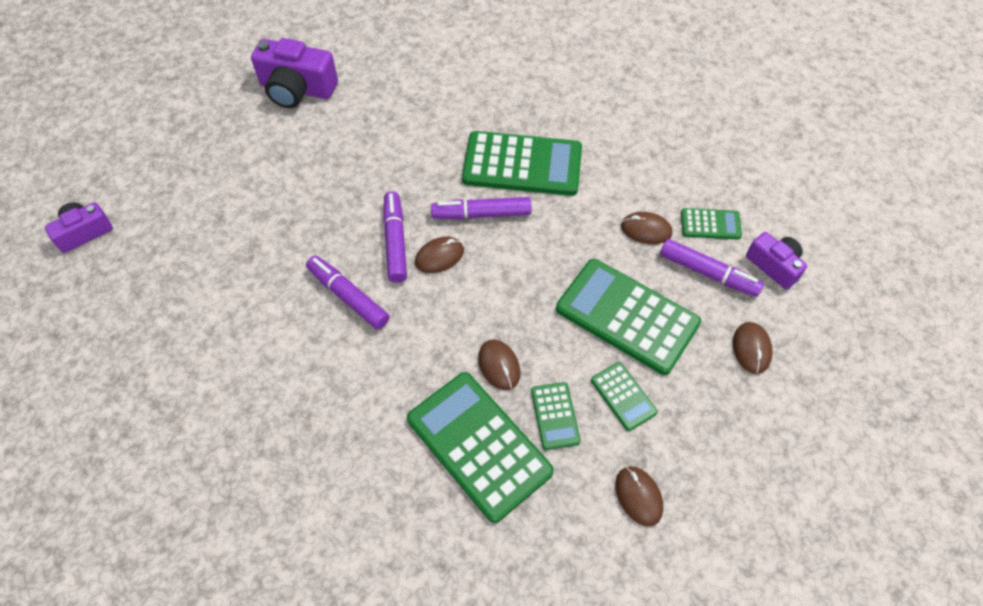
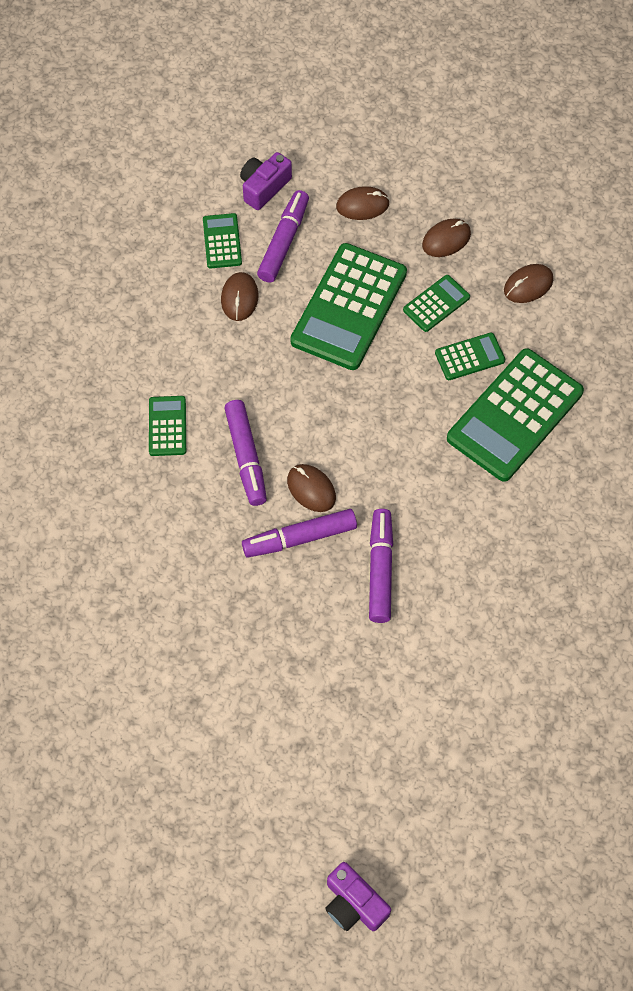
camera: 100 degrees left, 5 degrees up
(297, 89) = (76, 715): purple camera -> none
(348, 296) = (380, 569): purple marker -> purple marker turned 150 degrees clockwise
(499, 365) = (429, 411): brown mouse -> brown mouse (446, 240)
(522, 164) = (167, 426): green calculator -> green calculator, size x0.48

